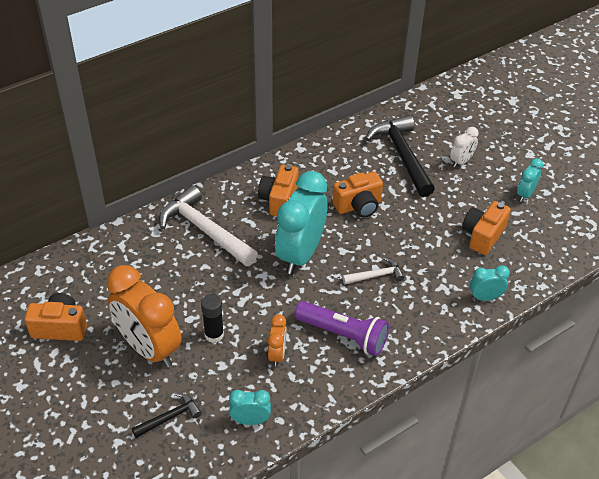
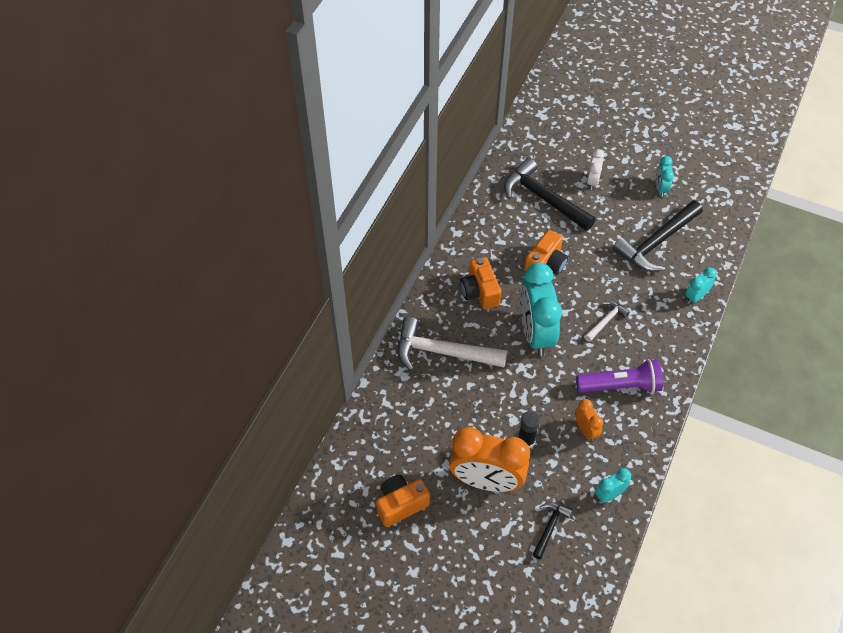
camera: 30 degrees left, 10 degrees up
(482, 236) = (656, 243): orange camera -> black hammer

